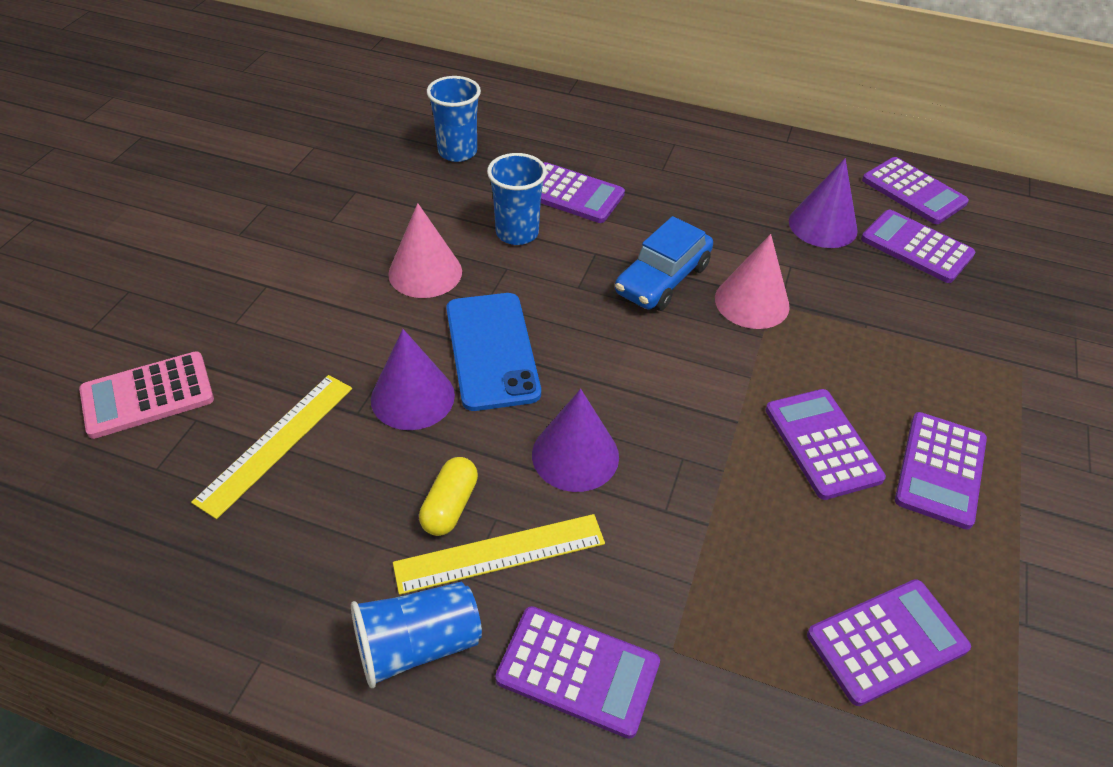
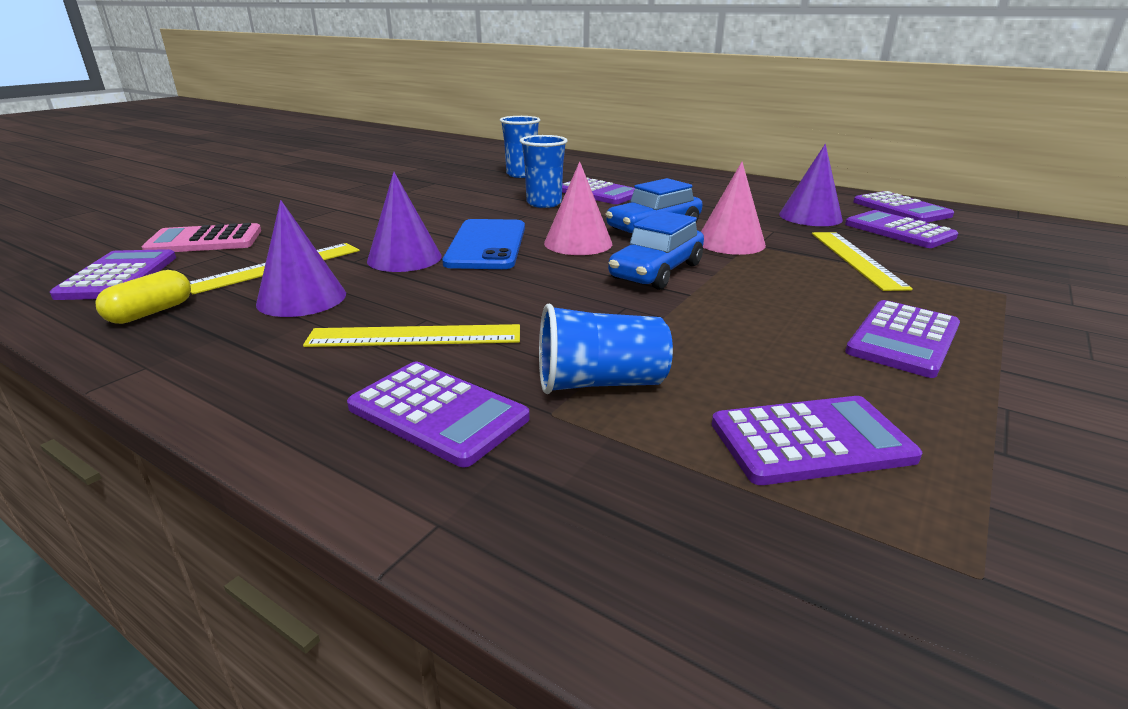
camera: 15 degrees right, 20 degrees down
(418, 645) = (293, 376): blue cup -> blue cup (600, 383)
(425, 272) = (459, 212): pink cone -> pink cone (578, 243)
(450, 506) = (391, 308): yellow capsule -> yellow capsule (151, 312)
(575, 455) = (523, 295): purple cone -> purple cone (302, 298)
(693, 380) = (656, 271): none -> blue car
(822, 444) = (773, 313): purple calculator -> purple calculator (119, 276)
(882, 320) = (856, 259): none -> yellow ruler

